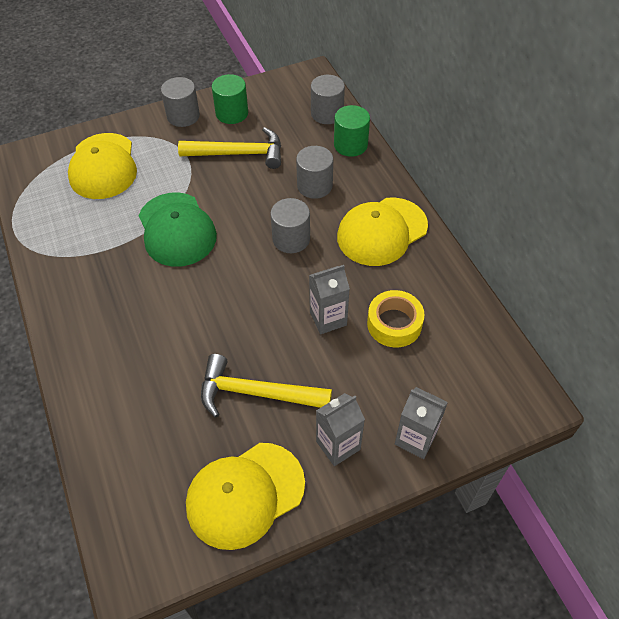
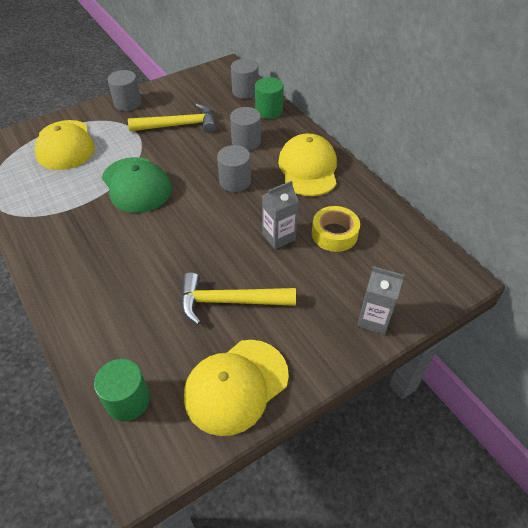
camera: 10 degrees left, 5 degrees down
(232, 113) = (168, 98): green cylinder -> green cylinder (128, 400)
(338, 445) = (309, 333): grey carton -> none
(382, 231) = (308, 168): yellow cap -> yellow cap turned 135 degrees clockwise

